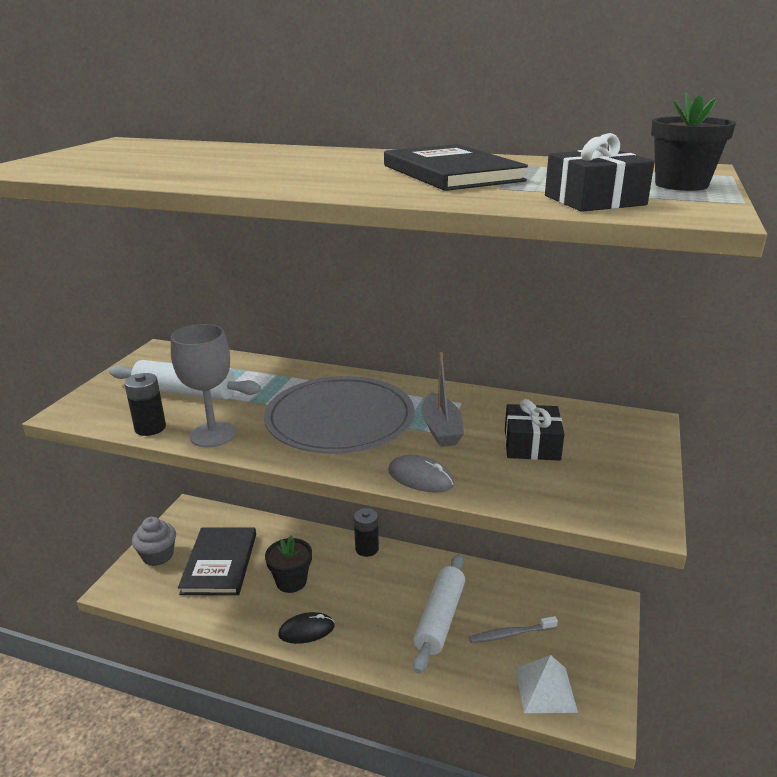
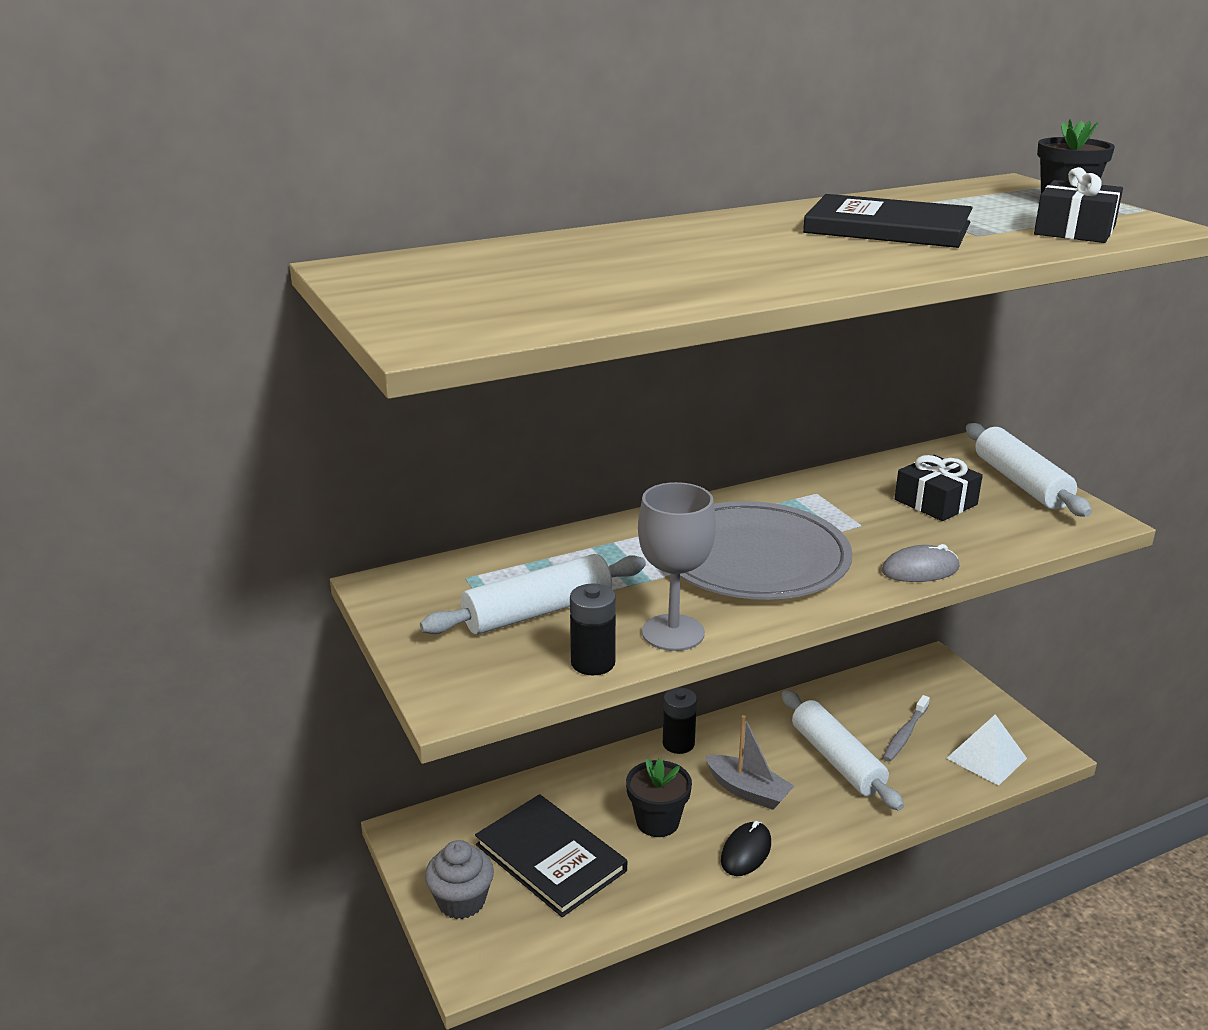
camera: 45 degrees left, 0 degrees up
(441, 429) = (850, 523): grey boat -> grey boat (748, 791)
(633, 463) = (1021, 483): none -> white rolling pin

